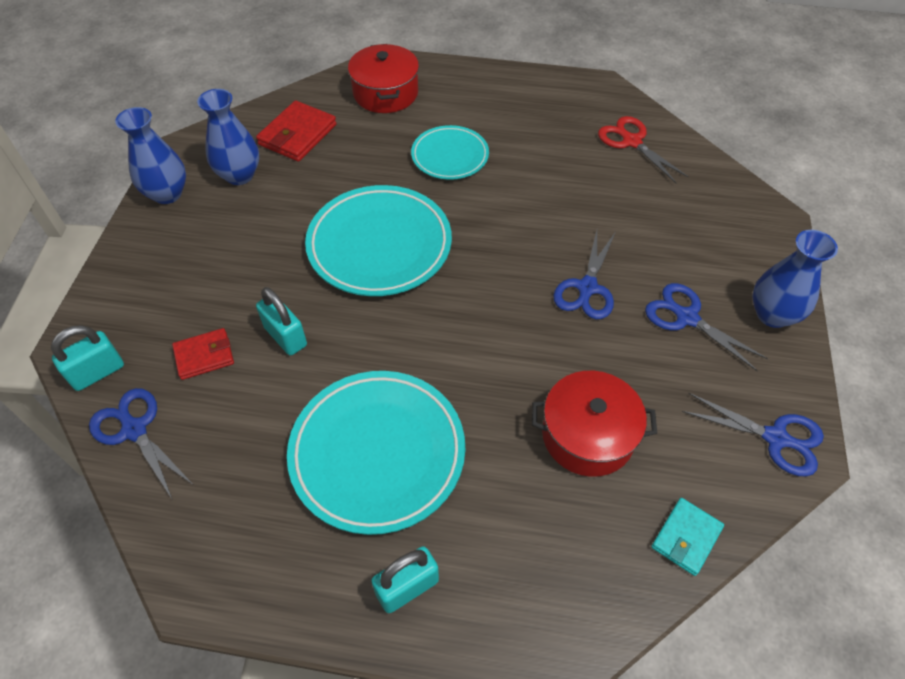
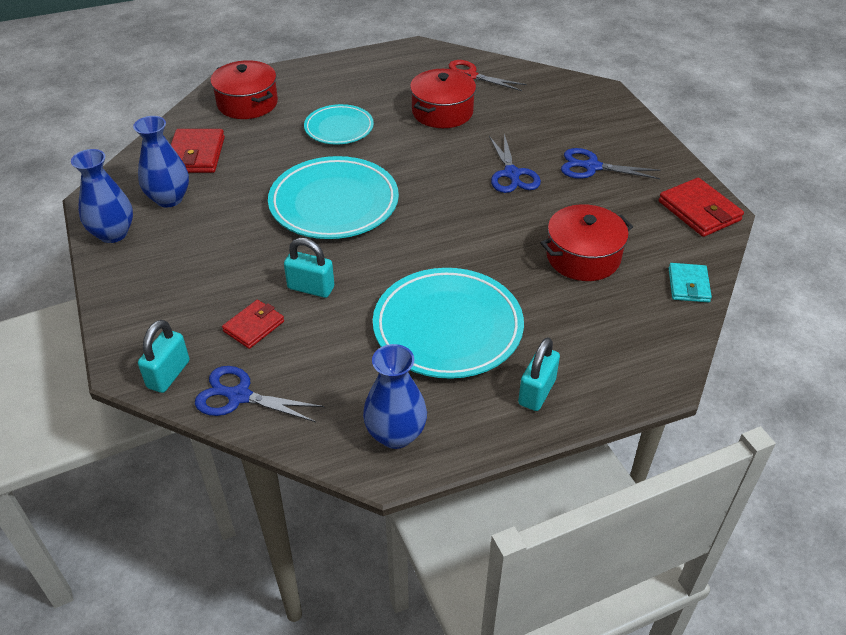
camera: 30 degrees left, 10 degrees down
(569, 177) = (442, 112): none -> red pot
(772, 314) = (643, 145): blue vase -> blue vase (395, 434)
(777, 438) = (699, 211): blue scissors -> red wallet

